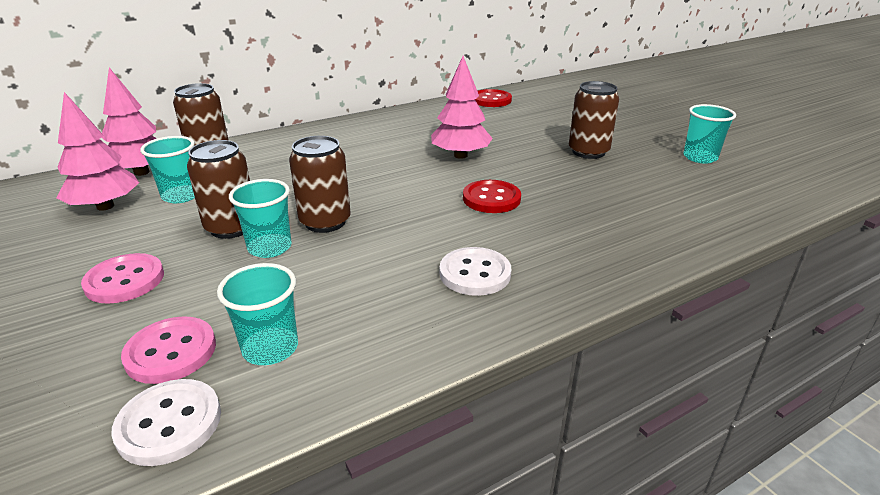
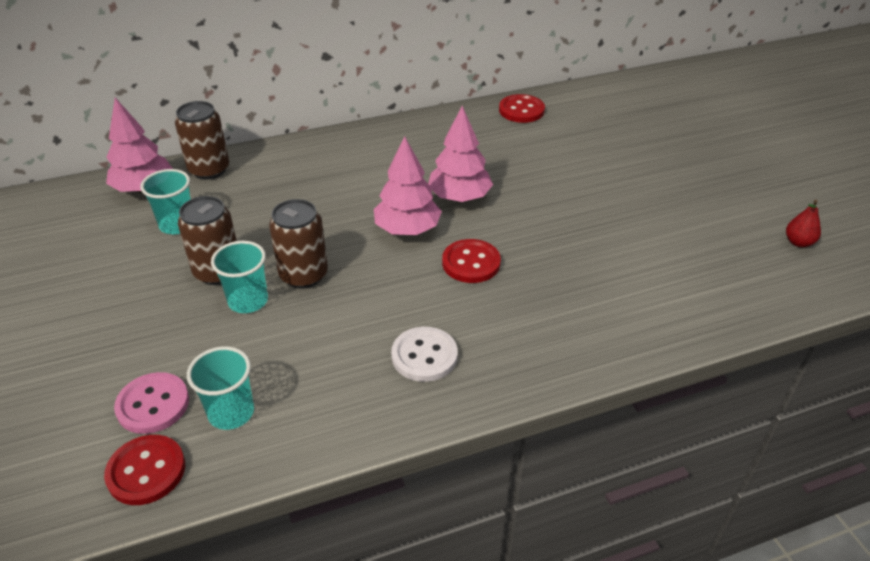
camera: 10 degrees right, 10 degrees up
(105, 206) = (109, 231): pink tree -> pink tree (407, 229)
(125, 280) = (121, 324): pink button -> none
(169, 423) = (146, 471): white button -> red button
(588, 152) = (598, 206): brown can -> none
(700, 157) = (718, 227): turquoise cup -> none
(773, 161) = (798, 242): none -> red pear

